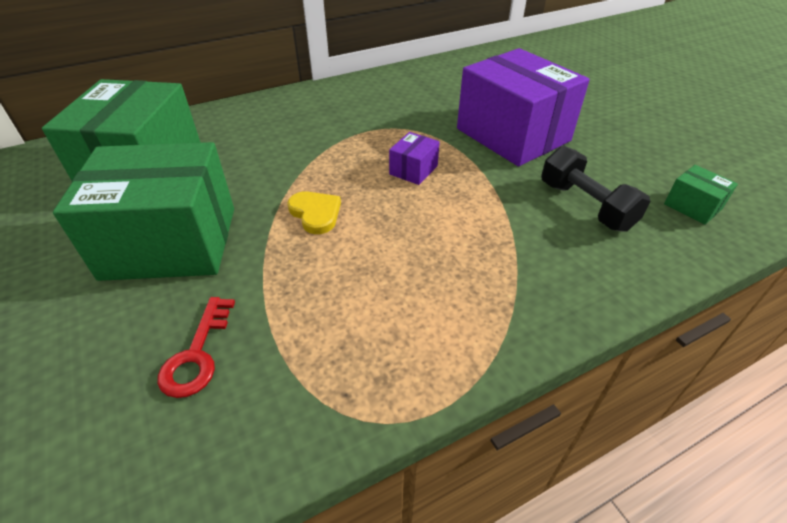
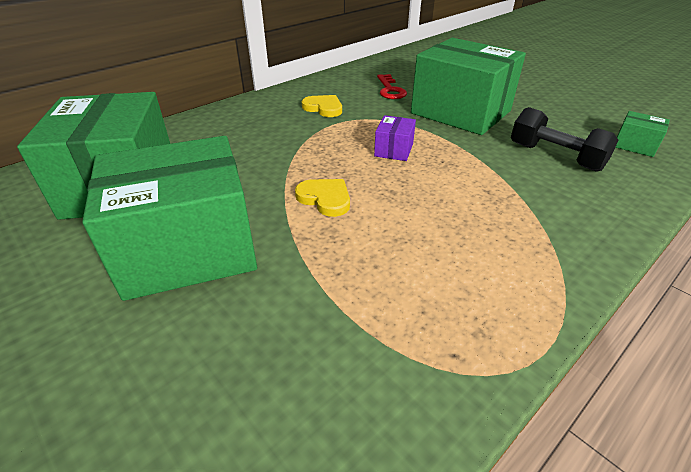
camera: 15 degrees left, 5 degrees down
(197, 354) = (278, 351): red key -> red key (390, 90)
(369, 110) = (323, 108): none -> yellow heart
(512, 135) = (460, 112): purple box -> green box

